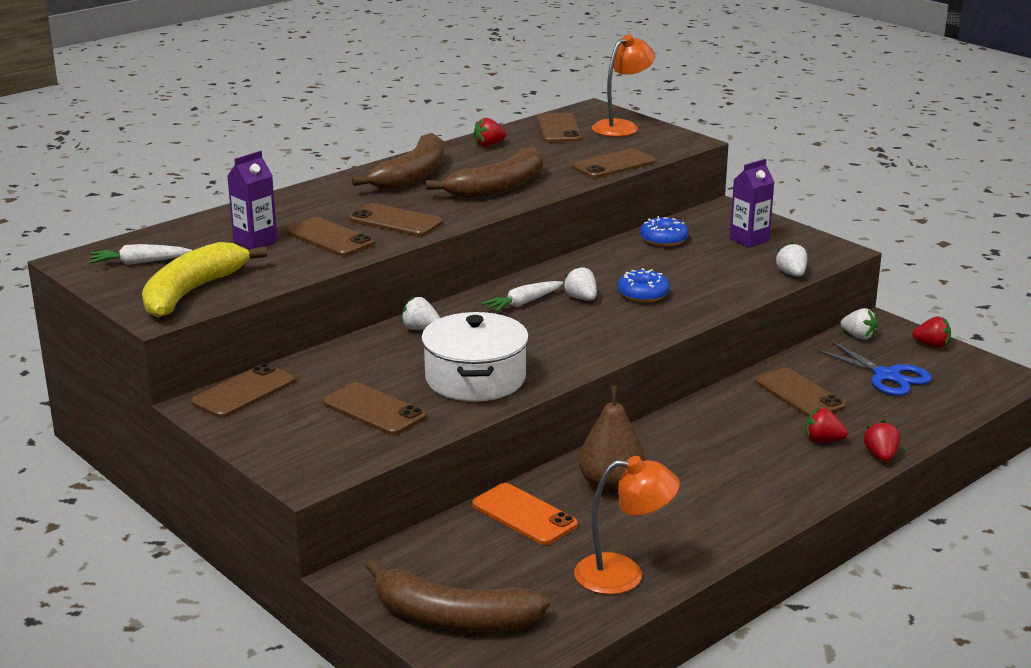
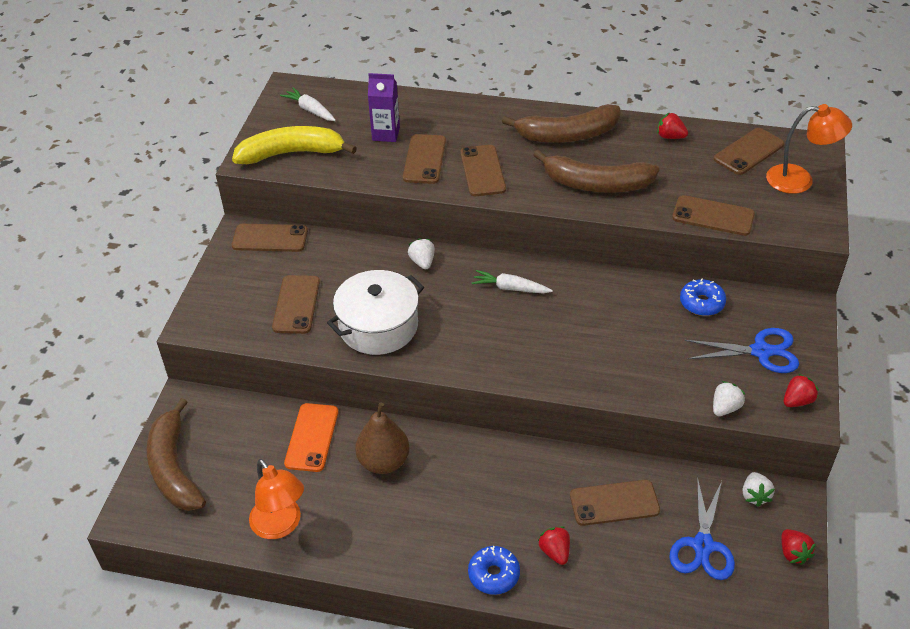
camera: 55 degrees right, 20 degrees up
(581, 298) = (549, 312): white strawberry -> none
(643, 294) = (591, 341): blue donut -> blue donut (494, 574)
(749, 240) = (761, 351): purple carton -> blue scissors
(799, 394) = (614, 503): brown phone -> brown phone turned 60 degrees clockwise
(881, 456) = (564, 600): red strawberry -> red strawberry (797, 401)

